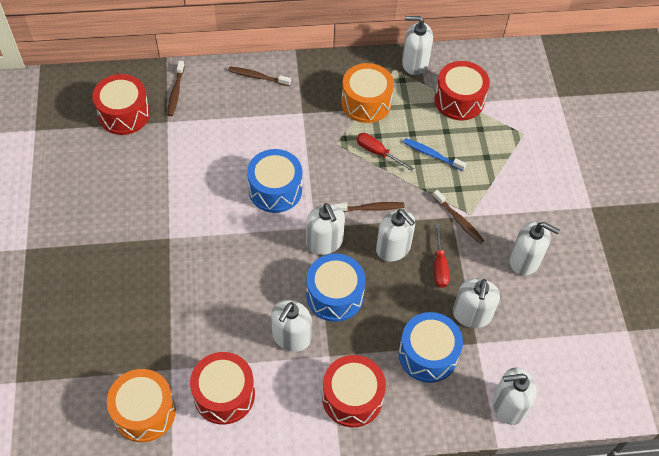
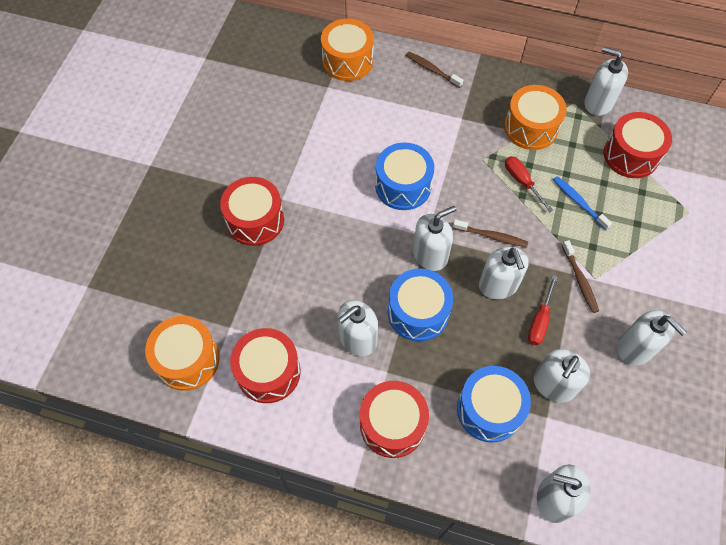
camera: 25 degrees right, 5 degrees up
(124, 114) = (291, 67): red drum -> red drum (255, 220)
(176, 92) = (347, 61): brown toothbrush -> orange drum
(324, 242) = (430, 254): white soap dispenser -> white soap dispenser turned 120 degrees counterclockwise

